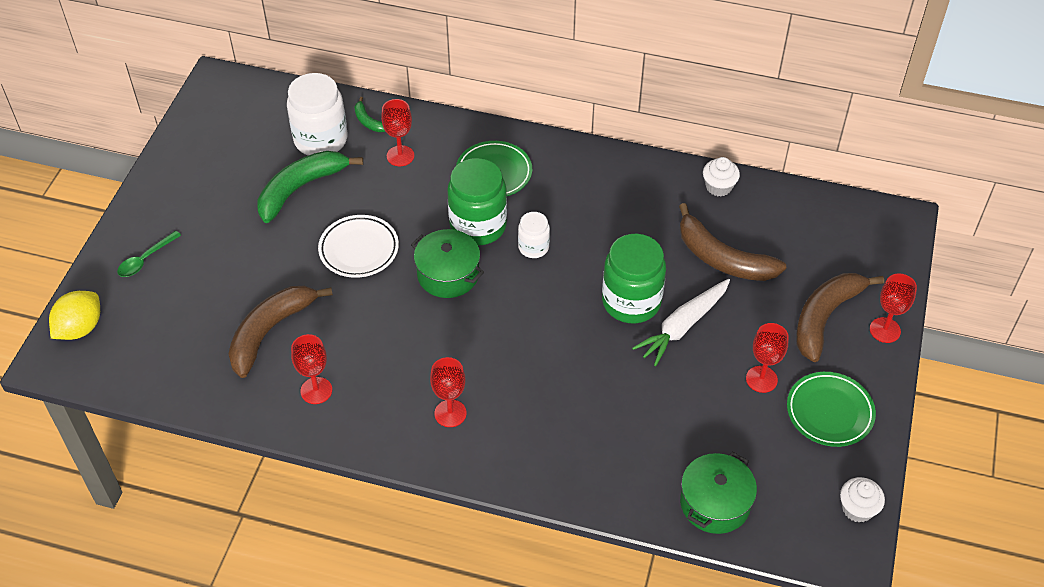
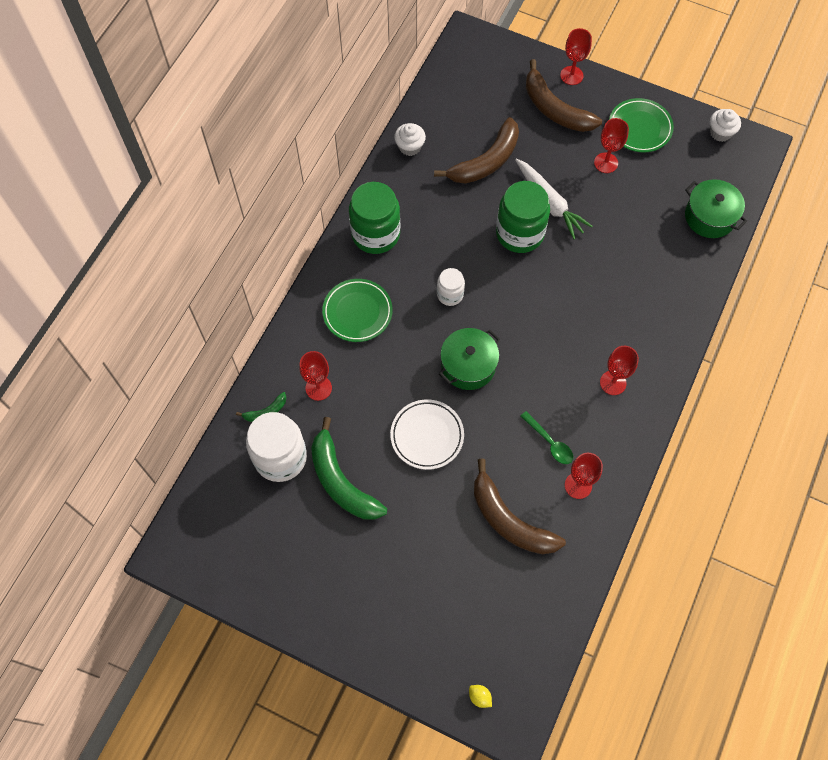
camera: 80 degrees left, 15 degrees up
(80, 328) = (479, 697): yellow lemon -> yellow lemon, size x0.46
(145, 259) = (404, 632): green spoon -> green spoon (549, 442)
(478, 226) = (417, 334): green jar -> green jar (375, 234)

